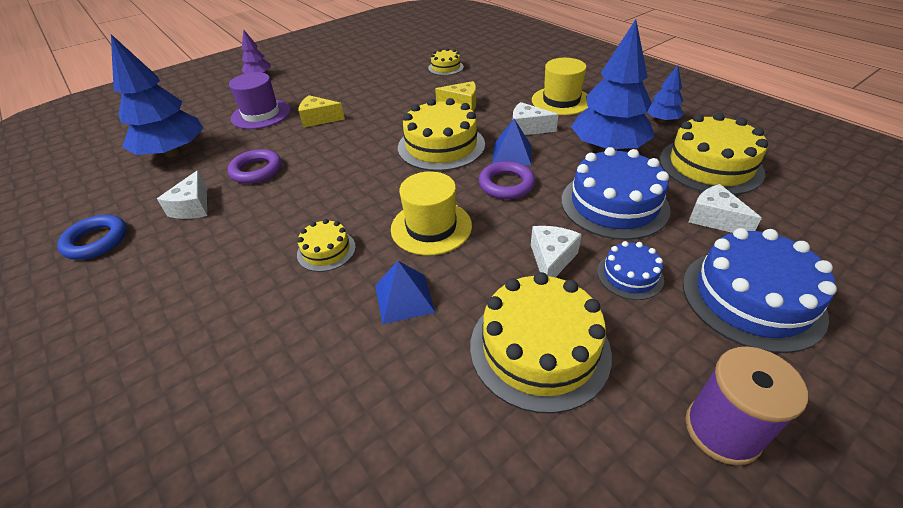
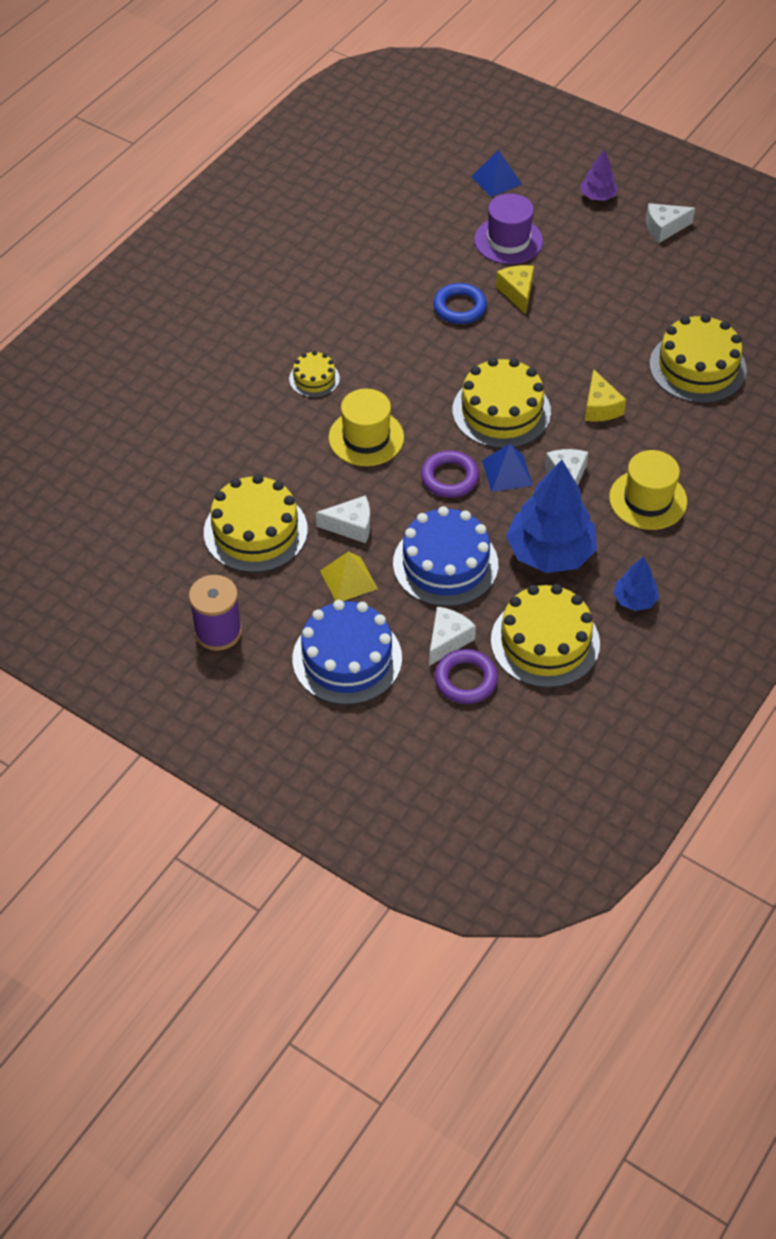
camera: 70 degrees right, 10 degrees up
(96, 241) = (278, 233): blue ring -> blue ring (459, 307)
(173, 153) = (411, 210): blue tree -> none
(193, 207) = (338, 268): white cheese -> white cheese (664, 228)
(256, 170) = (405, 285): purple ring -> purple ring (466, 680)
(404, 298) = (278, 443): blue pyramid -> blue pyramid (496, 180)
(445, 67) = (697, 367): yellow cake -> yellow cake, size x1.92
(630, 275) = (348, 579): blue cake -> yellow pyramid

